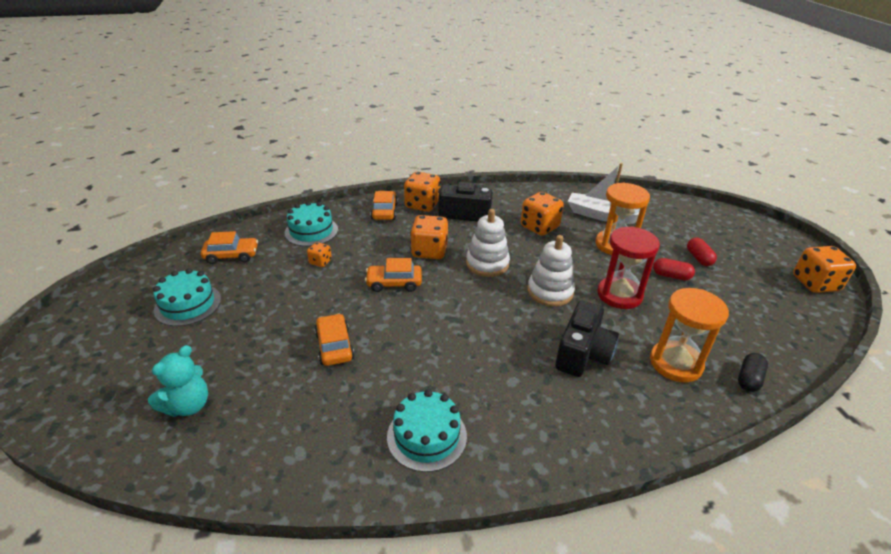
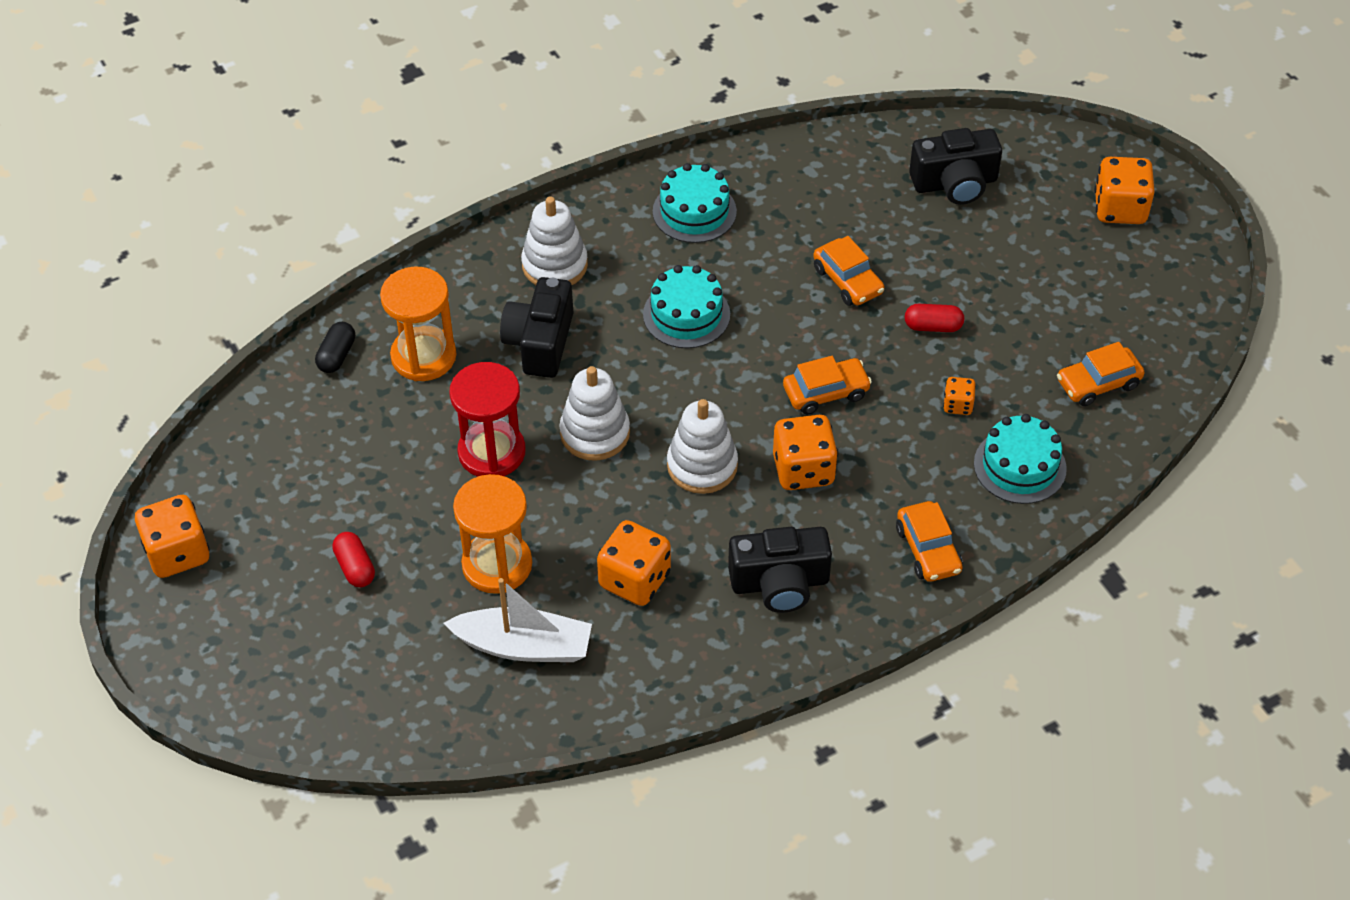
camera: 165 degrees right, 15 degrees up
(188, 304) = (1076, 291): turquoise cake -> turquoise cake (686, 314)
(188, 405) = (955, 183): turquoise teddy bear -> black camera
(422, 205) = (869, 588): orange dice -> orange dice (1120, 209)
(565, 414) = (555, 265): none -> white stacking toy
(671, 276) = (408, 512): red capsule -> red capsule (933, 326)

